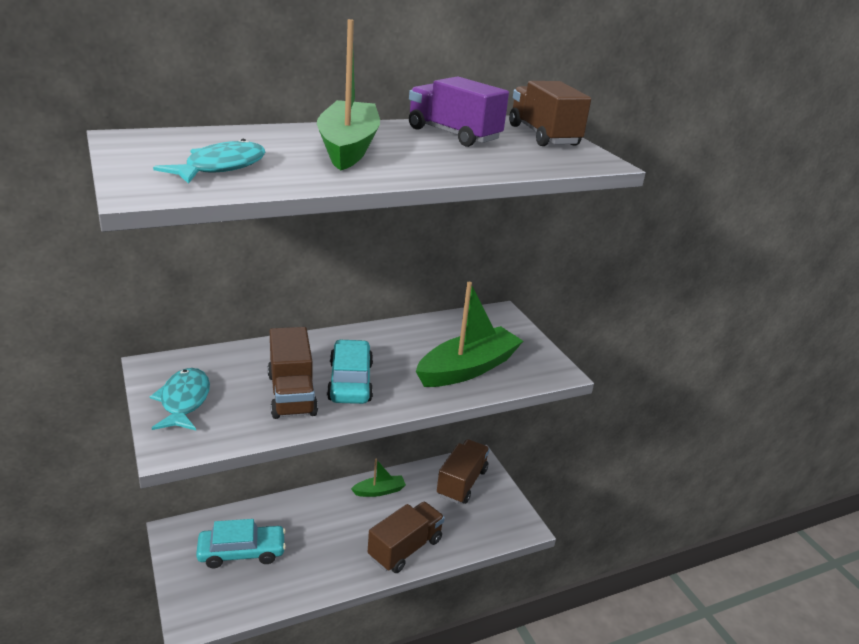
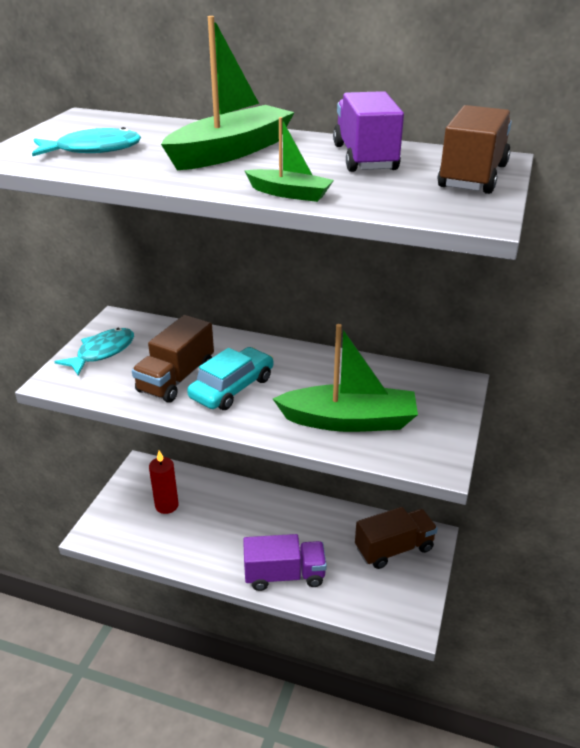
camera: 45 degrees right, 5 degrees up
(242, 552) = (166, 505): turquoise car -> red candle
(379, 491) = (313, 515): green boat -> green boat (289, 194)
(405, 548) = (284, 575): brown truck -> purple truck

